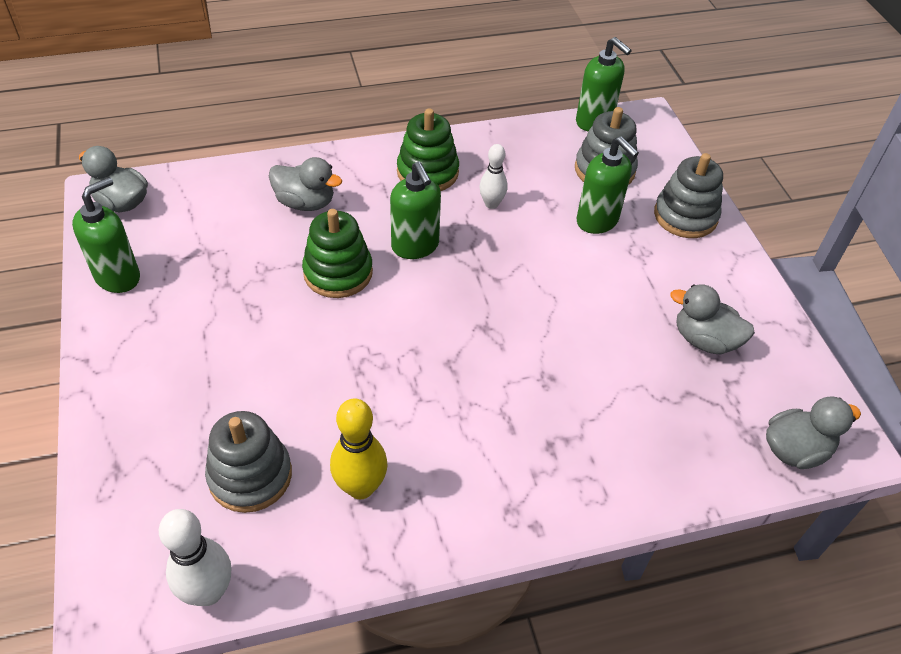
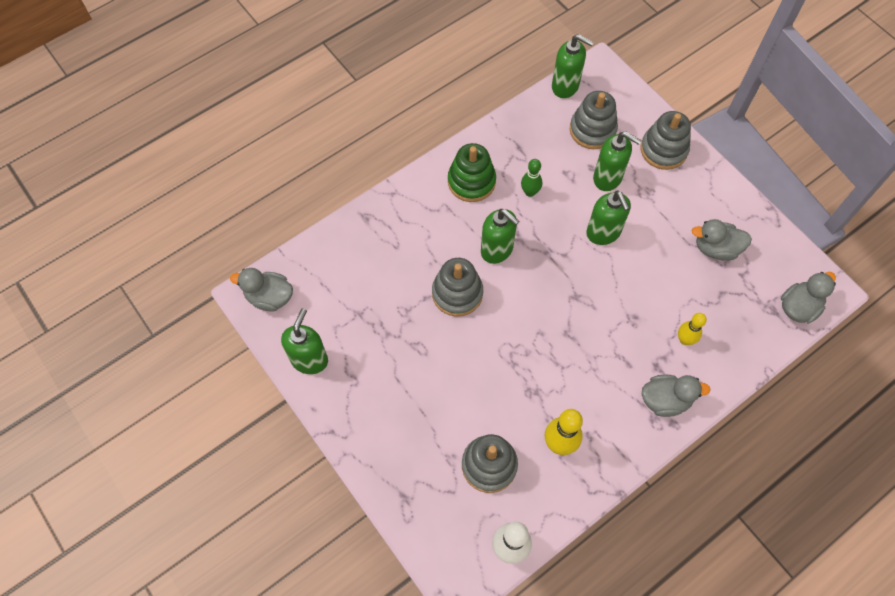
camera: 20 degrees left, 15 degrees up
(305, 203) = (401, 244): grey duck -> grey duck (665, 400)
(338, 272) = (457, 293): green stacking toy -> grey stacking toy
(491, 204) = (530, 192): white bowling pin -> green bowling pin
(560, 273) = (603, 233): none -> green soap dispenser
(607, 429) = (685, 340): none -> yellow bowling pin

